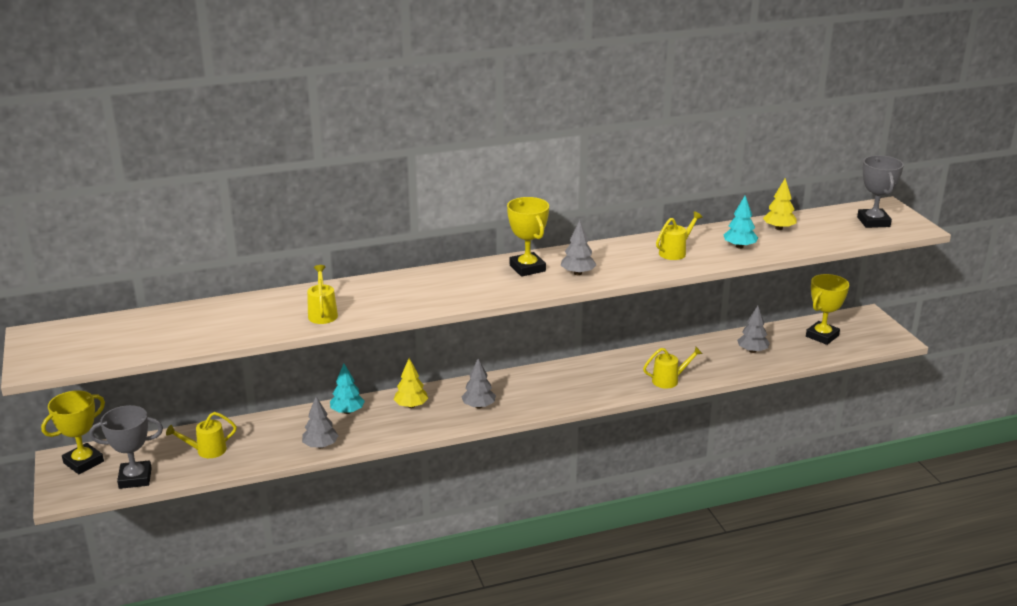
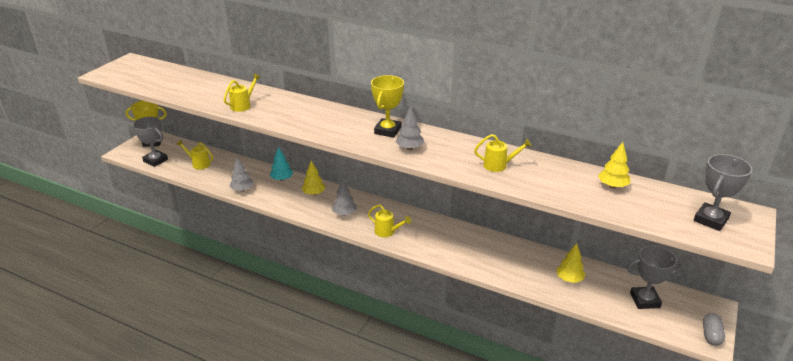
camera: 45 degrees right, 5 degrees up
(669, 380) = (476, 264): yellow watering can -> yellow watering can (387, 232)
(739, 246) = (553, 184): turquoise tree -> none
(752, 351) = (569, 279): grey tree -> yellow tree
(822, 336) = (644, 300): yellow trophy -> grey trophy
(892, 335) = (711, 335): none -> grey capsule

